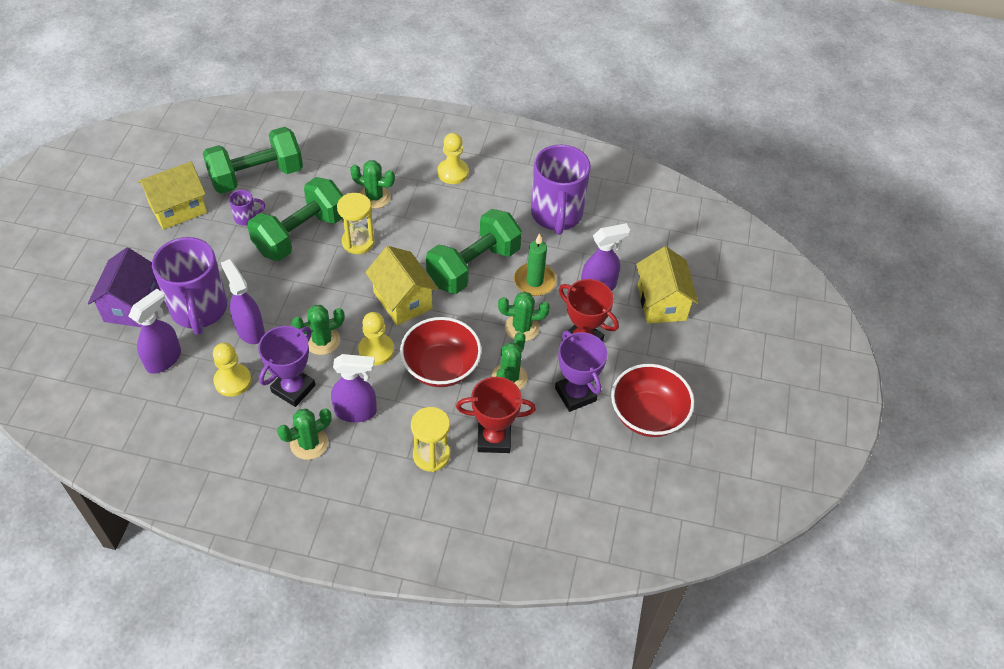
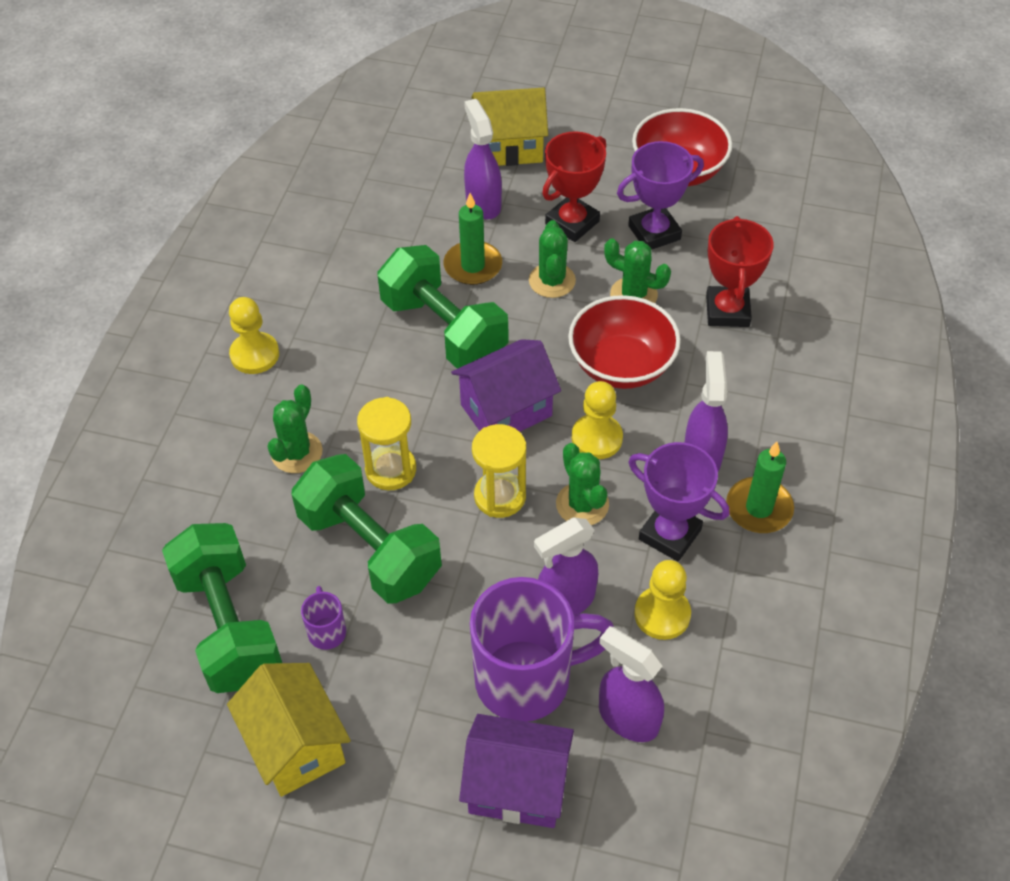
camera: 85 degrees left, 0 degrees up
(309, 443) = (759, 508): green cactus -> green candle
(402, 300) = (506, 410): yellow house -> purple house
(431, 455) = (760, 373): yellow hourglass -> yellow hourglass (500, 496)
(556, 215) = (353, 239): purple mug -> none

